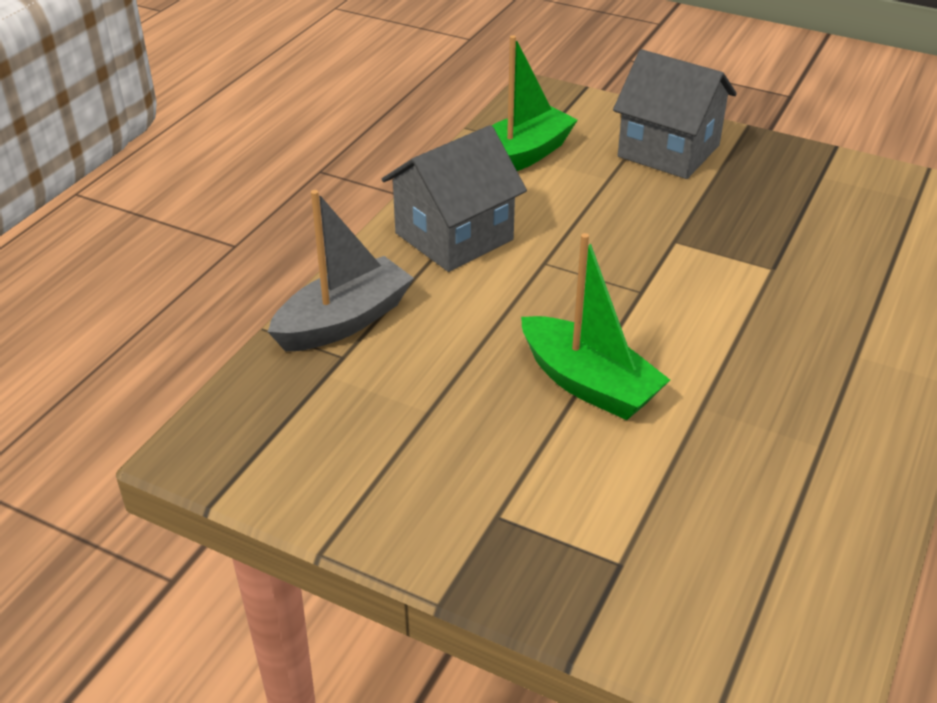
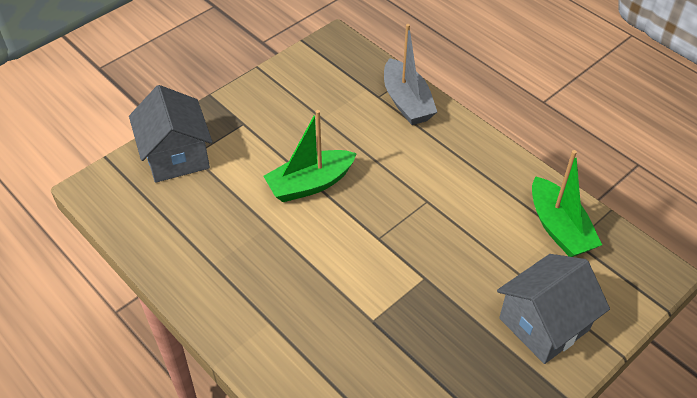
camera: 110 degrees right, 10 degrees up
(454, 236) = (470, 166): grey house -> grey house (176, 156)

